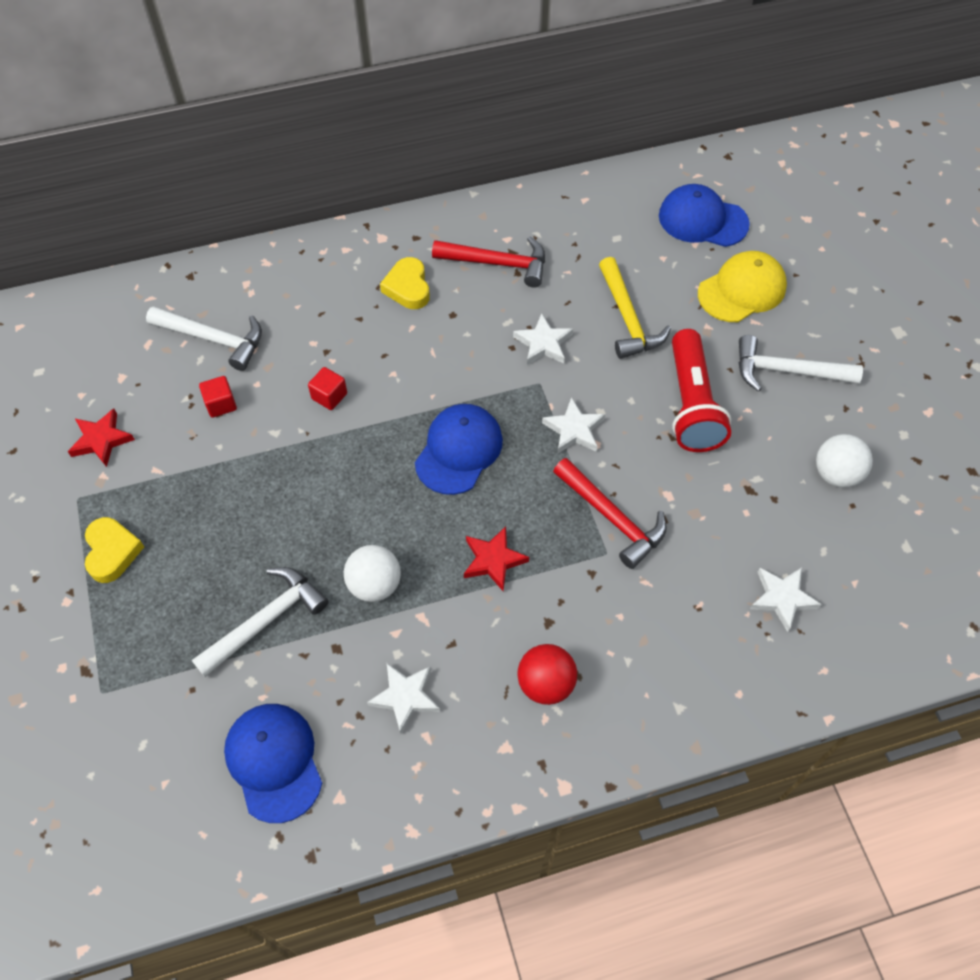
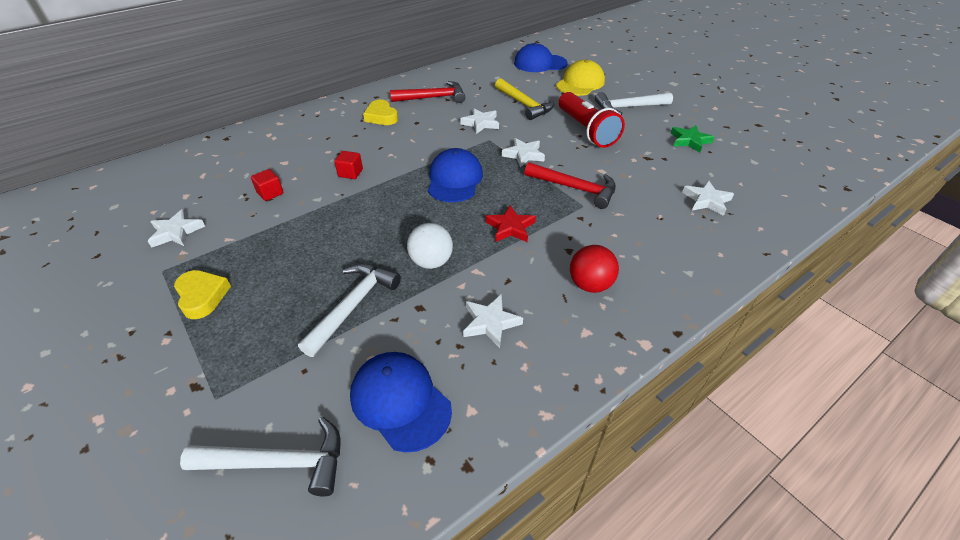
camera: 20 degrees left, 15 degrees down
(101, 440) = (176, 232): red star -> white star
(213, 339) = (253, 163): white hammer -> white hammer (278, 462)
(836, 474) = (689, 141): white ball -> green star

